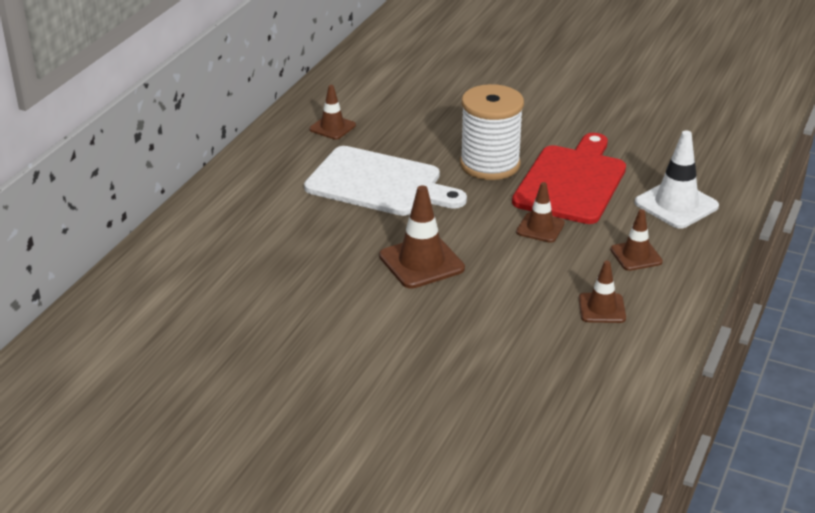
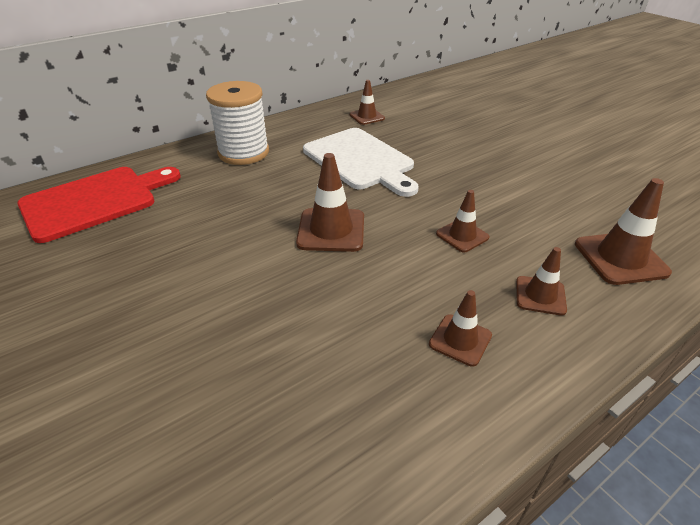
camera: 30 degrees right, 5 degrees up
(490, 164) = (461, 171): white spool -> white spool (243, 152)
(571, 182) = (524, 205): red cutting board -> red cutting board (95, 201)
(676, 204) = (620, 258): white traffic cone -> brown traffic cone

